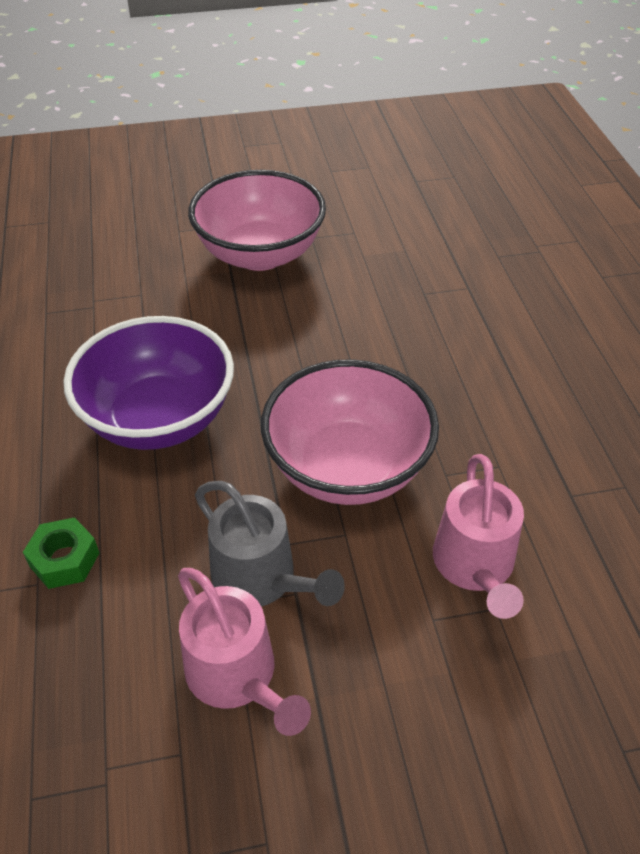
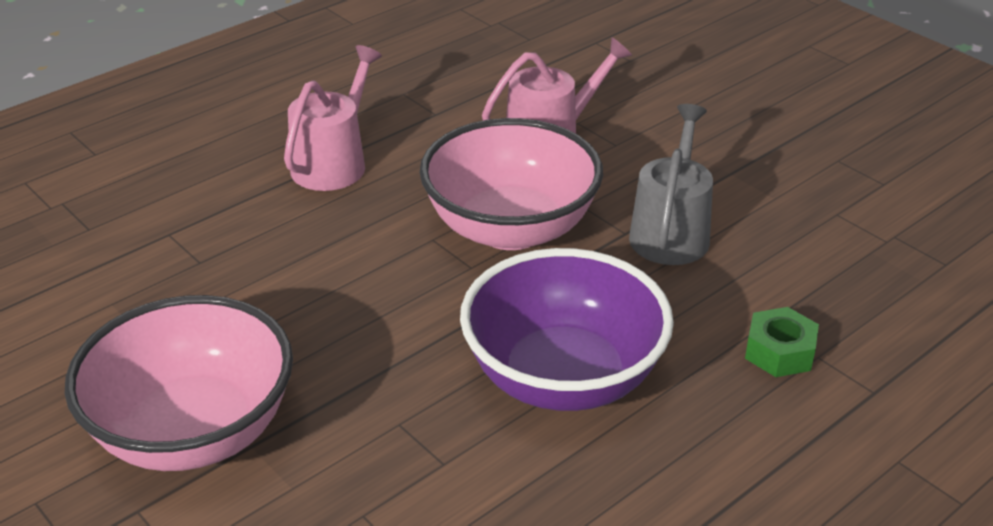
camera: 120 degrees left, 10 degrees down
(237, 675) = (758, 212): pink watering can -> pink watering can (333, 163)

